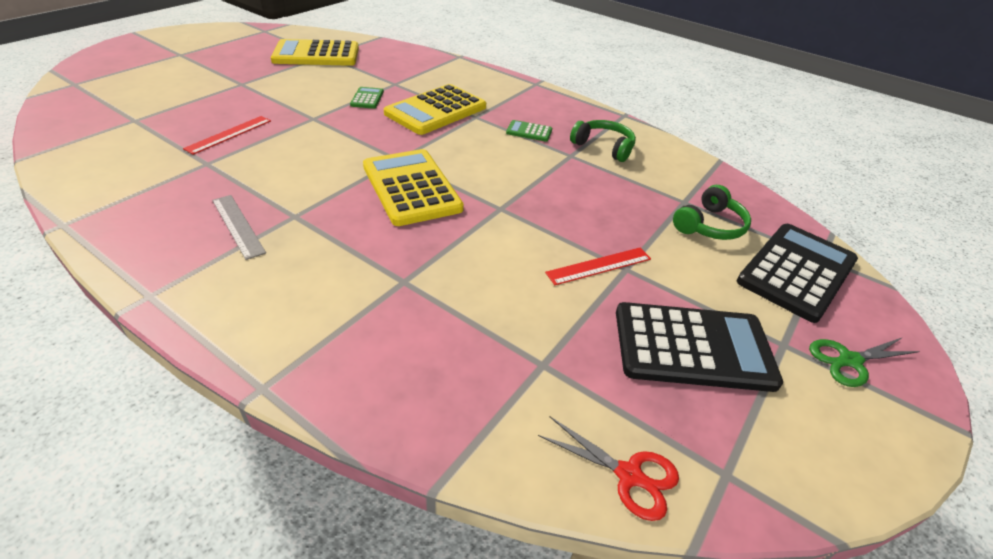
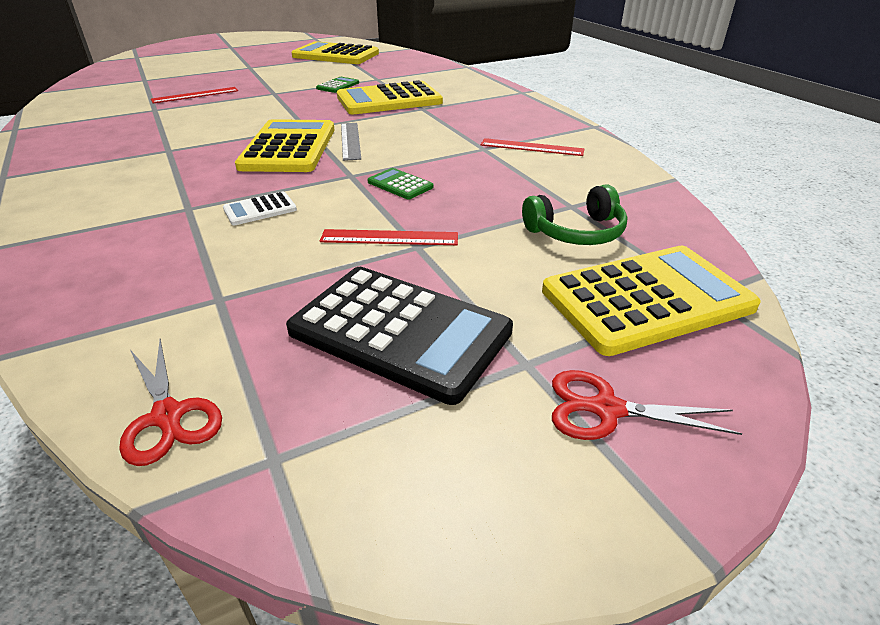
camera: 30 degrees right, 5 degrees down
(237, 226) = (119, 149): grey ruler -> grey ruler (350, 141)
(469, 265) = (260, 209): none -> white calculator
(529, 131) = (463, 125): green calculator -> green calculator (400, 184)
(603, 147) = (532, 147): green headphones -> red ruler
(797, 271) = (646, 299): black calculator -> yellow calculator
(850, 360) = (607, 409): green scissors -> red scissors

